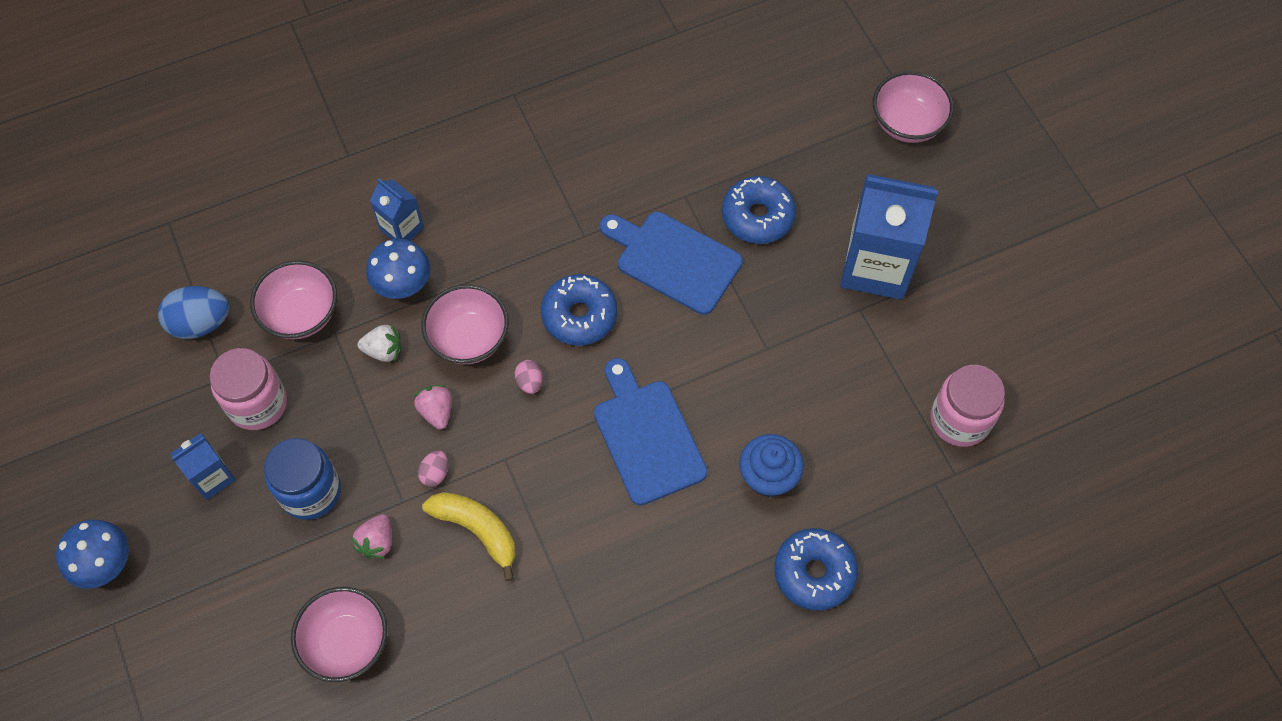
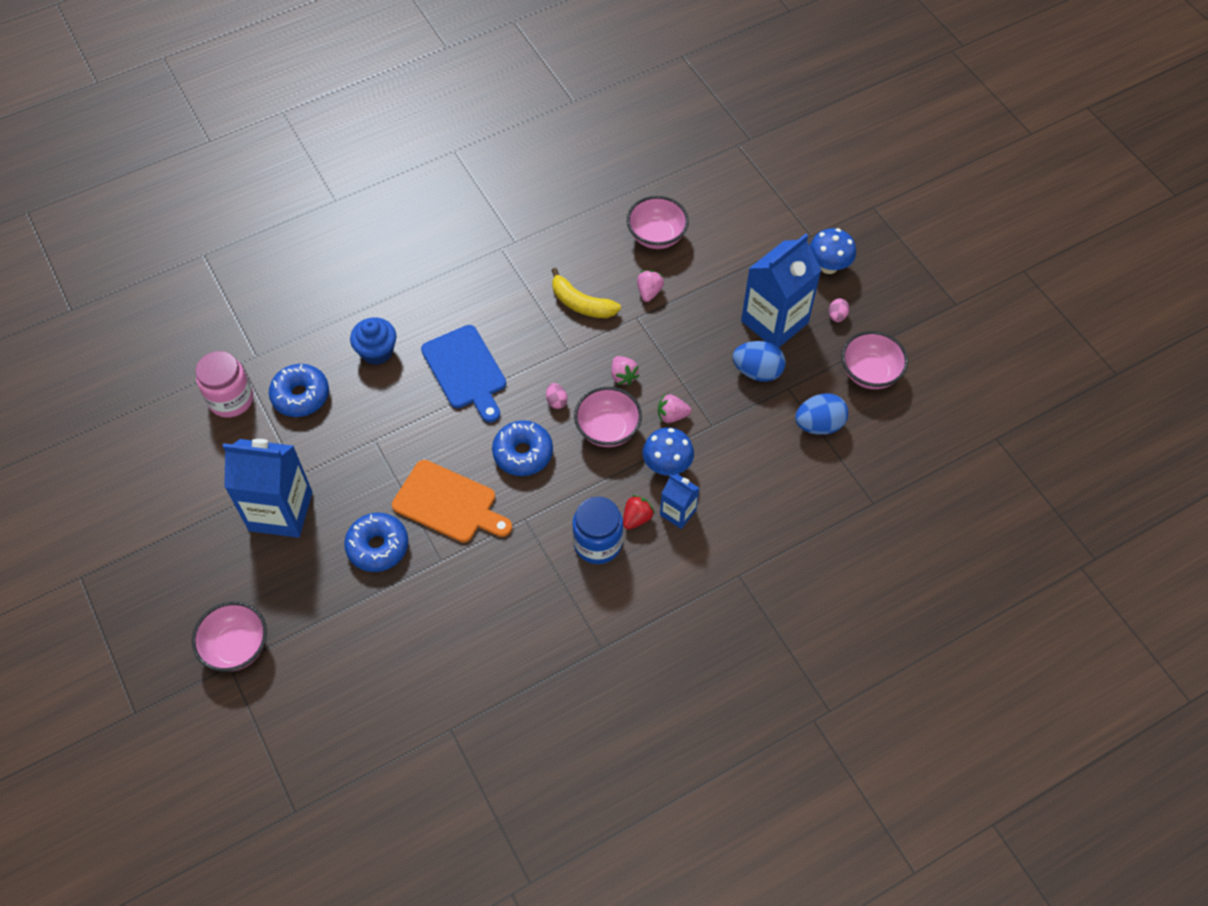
camera: 175 degrees right, 5 degrees down
(212, 477) = (774, 322): blue carton -> blue carton, size x1.97
(257, 403) = (757, 371): pink jar -> blue egg
(301, 314) = (742, 437): pink bowl -> pink bowl (869, 373)
(310, 491) = (703, 318): blue jar -> blue jar (597, 543)
(383, 350) = (672, 416): white strawberry -> pink strawberry
(435, 473) = (617, 336): pink egg -> pink egg (837, 316)
(452, 226) = (636, 518): none -> red strawberry
(674, 260) = (448, 503): blue cutting board -> orange cutting board
(814, 572) = (348, 295): blue donut -> blue donut (301, 396)

